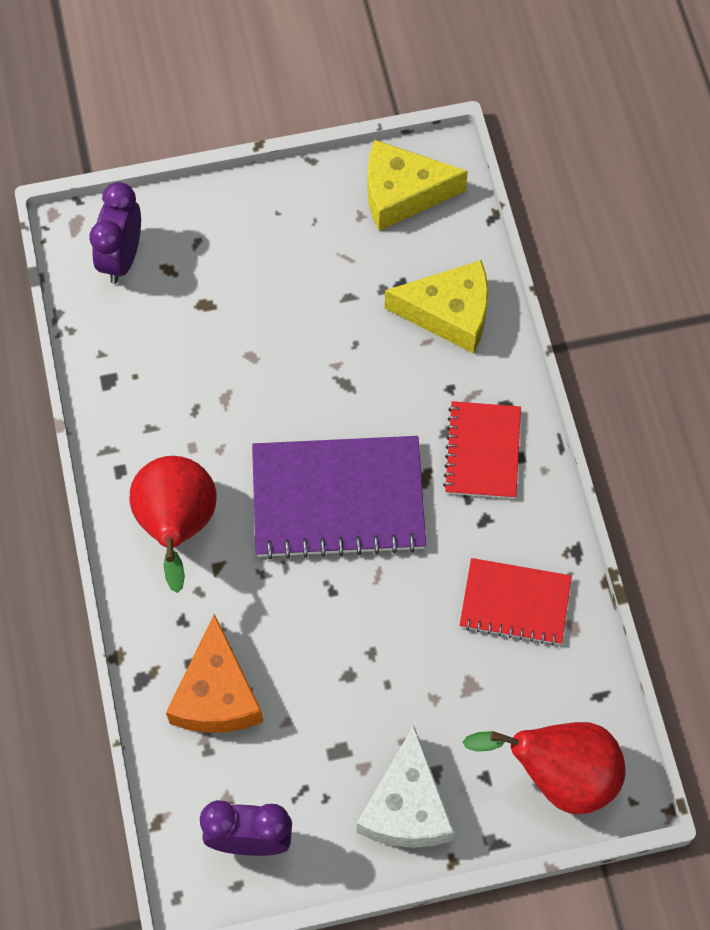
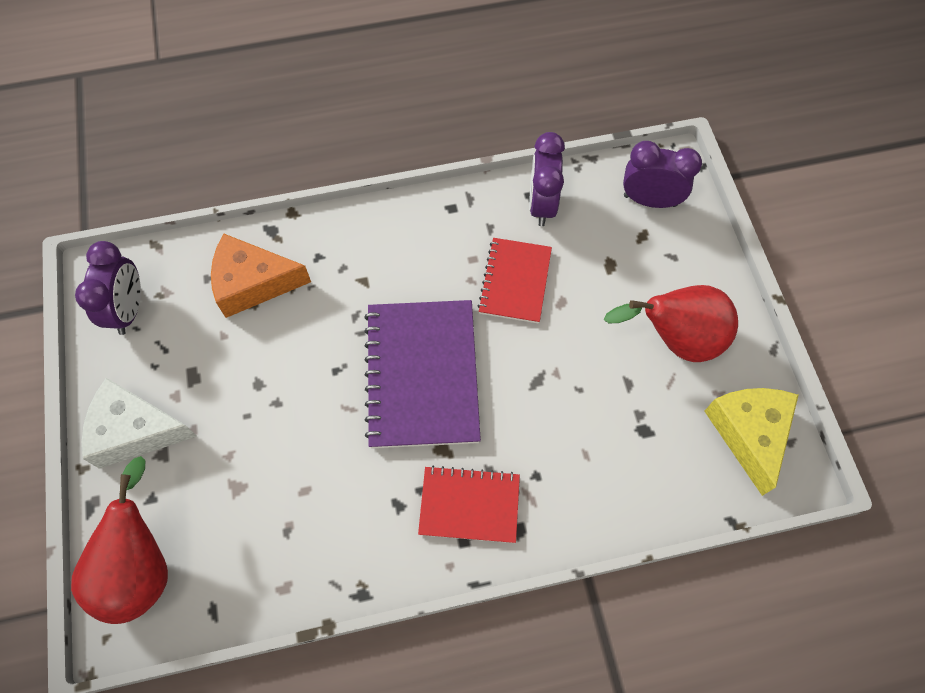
camera: 90 degrees right, 0 degrees up
(121, 371) = (542, 204): none -> purple clock
(177, 527) = (400, 250): red pear -> red pear (675, 339)
(449, 313) = (618, 476): yellow cheese -> none
(515, 603) = (313, 531): red notebook -> red notebook (515, 281)

